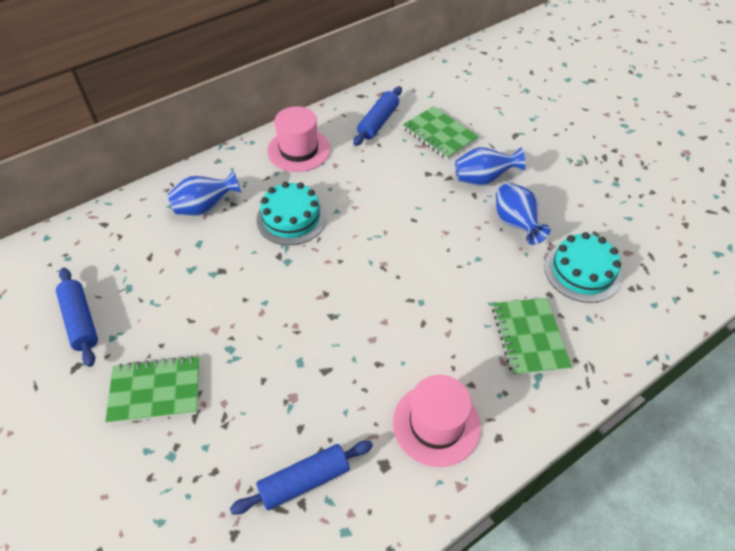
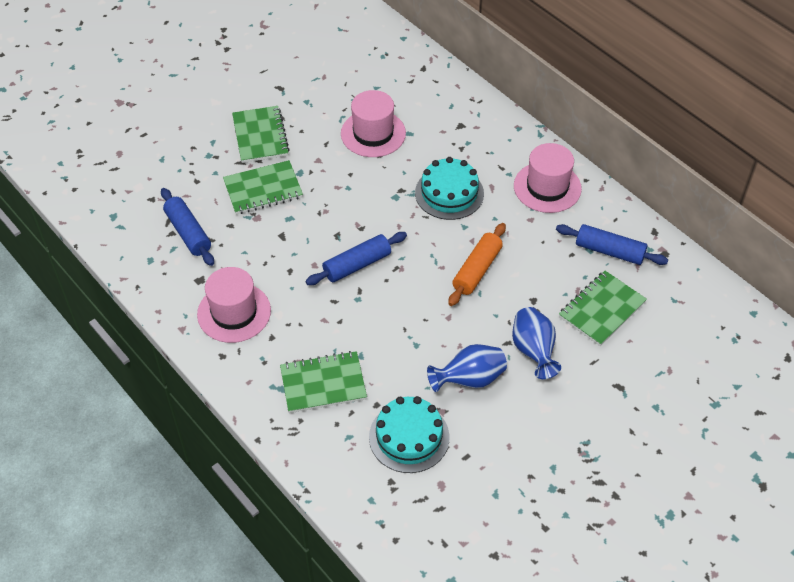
camera: 85 degrees right, 0 degrees up
(80, 321) = (320, 80): blue rolling pin -> blue rolling pin (357, 265)
(189, 274) = (373, 133): none -> pink hat
(205, 207) = (453, 130): blue vase -> none
(248, 389) = (263, 189): none -> green notebook
(391, 207) = (477, 270): none -> orange rolling pin

